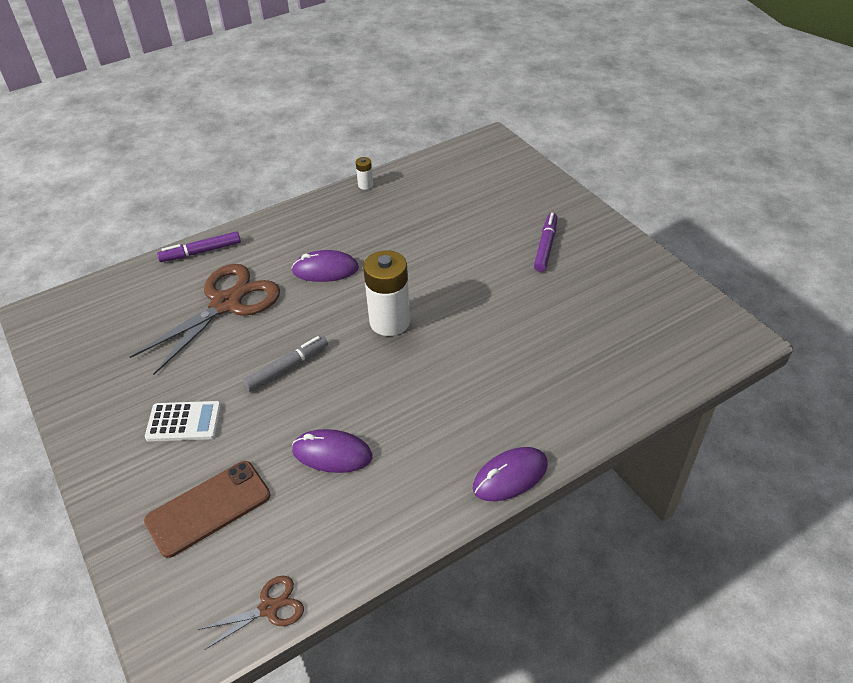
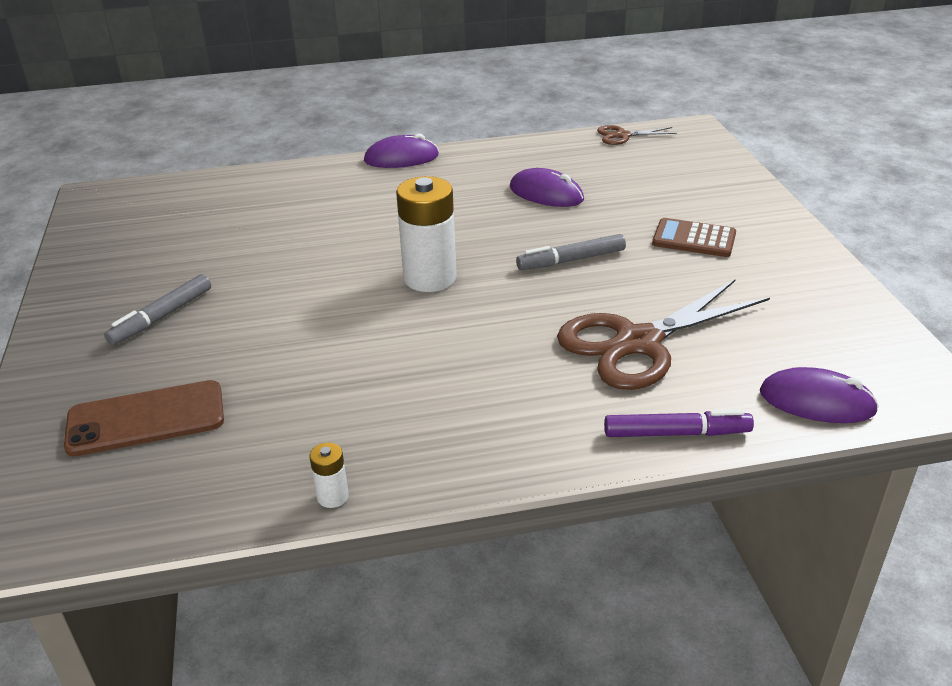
camera: 160 degrees left, 10 degrees down
(184, 422) = (694, 239): white calculator -> brown calculator
(208, 508) = (668, 183): brown phone -> brown phone (146, 419)
(325, 270) = (481, 356): purple mouse -> purple mouse (816, 401)
(545, 246) = (162, 317): purple marker -> grey marker

